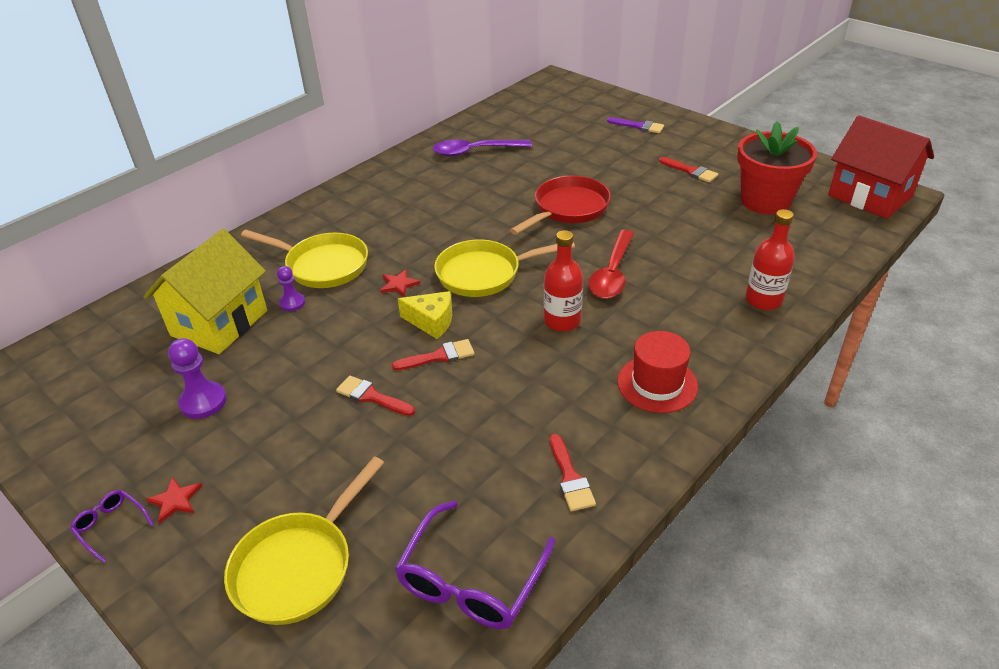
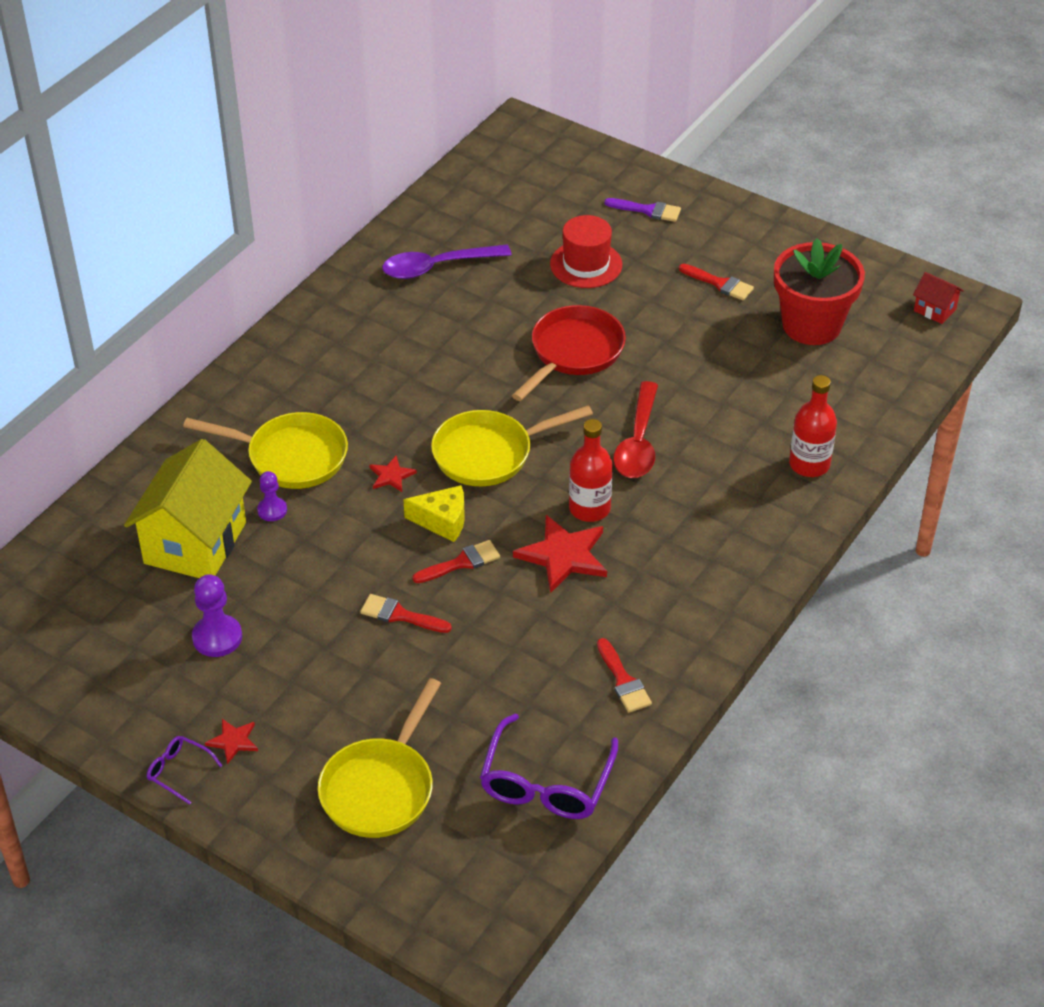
camera: 10 degrees left, 5 degrees up
(532, 357) = (563, 555): none -> red star
(657, 384) = (700, 574): red hat -> red hat (586, 264)
(869, 196) = (934, 310): red house -> red house, size x0.44

